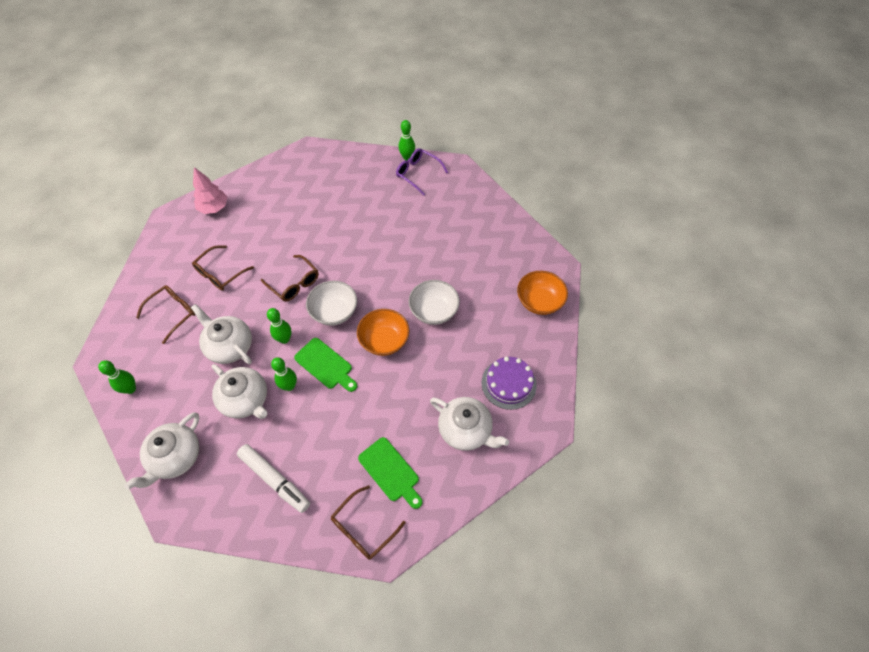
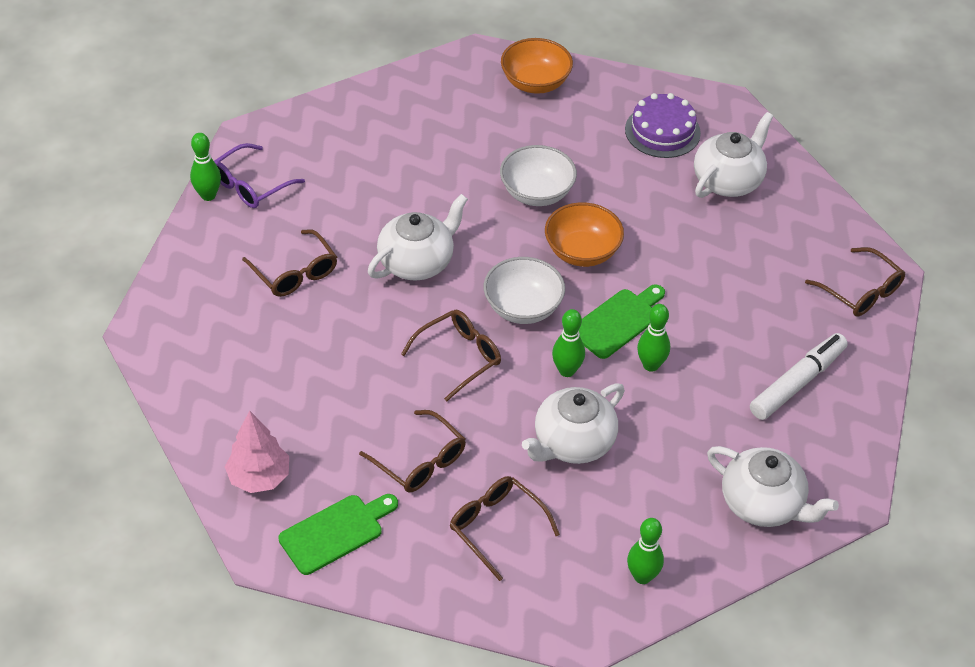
camera: 85 degrees left, 10 degrees down
(245, 400) = (671, 419): white teapot -> white teapot (417, 262)
(353, 202) = (295, 273): none -> brown glasses
(390, 471) = (785, 259): green cutting board -> green cutting board (335, 532)

